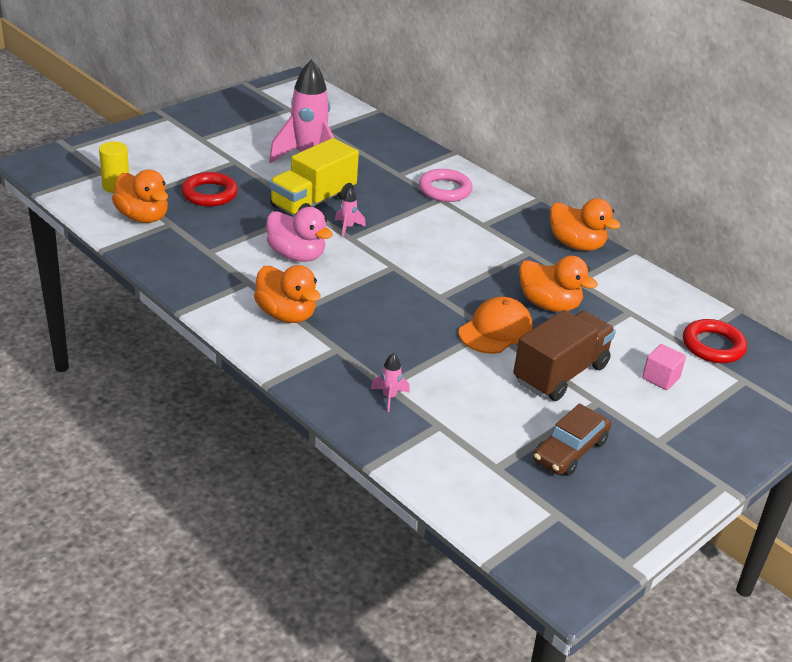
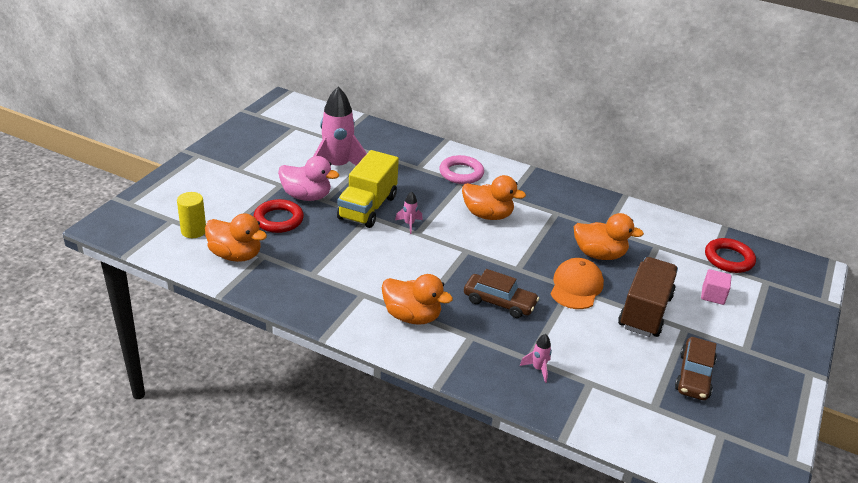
camera: 20 degrees left, 0 degrees up
(296, 255) = (385, 260): pink duck -> pink duck (306, 196)
(393, 324) = (499, 302): none -> brown car
(576, 245) = (585, 198): orange duck -> orange duck (487, 215)

